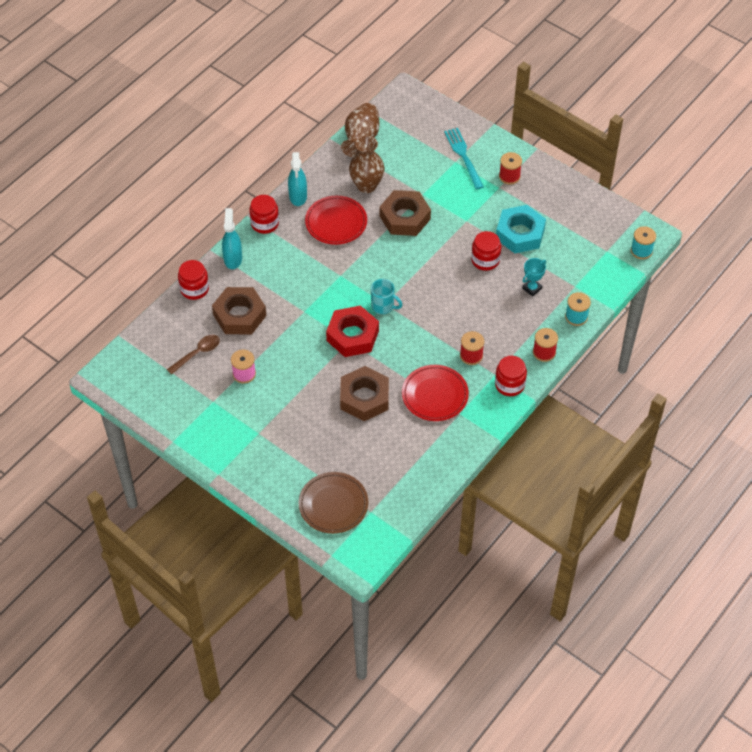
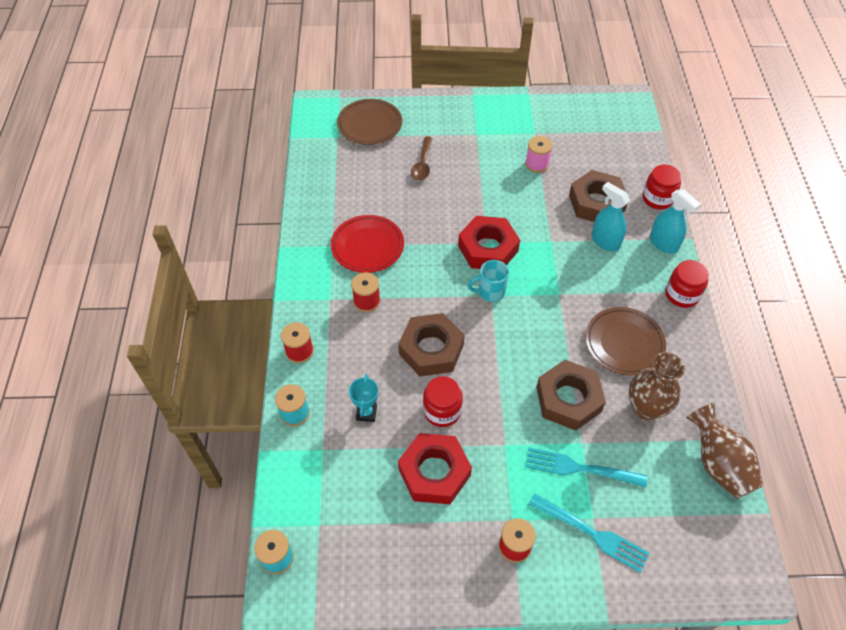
camera: 140 degrees right, 0 degrees up
(197, 353) = (589, 155): brown spoon -> brown spoon (422, 164)
(298, 196) = (690, 344): turquoise spray bottle -> turquoise spray bottle (605, 241)
(336, 222) = (624, 343): red plate -> brown plate
(364, 398) = (424, 207): brown nut -> brown nut (431, 349)
(437, 184) = (580, 468): none -> turquoise fork
(509, 384) = (308, 298): red jar -> none
(520, 234) = (434, 472): turquoise nut -> red nut

